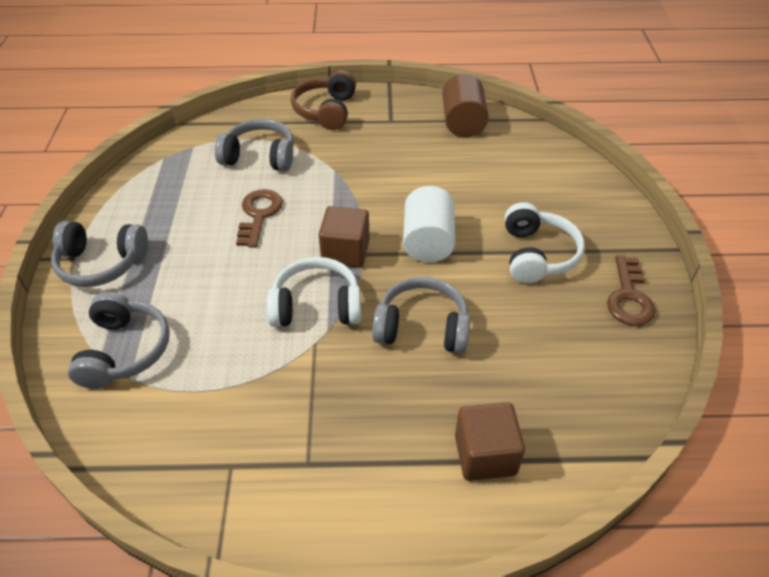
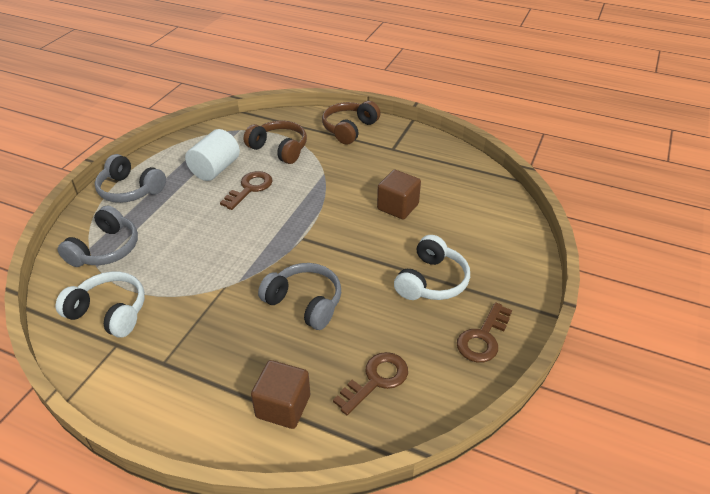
camera: 25 degrees right, 5 degrees down
(260, 157) = (279, 149): grey headphones -> brown headphones
(316, 306) = (243, 262): white headphones -> white headphones (109, 312)
(345, 252) = (290, 232): brown cube -> brown cube (398, 207)
(428, 242) = (354, 244): white cylinder -> white cylinder (215, 169)
(463, 123) = (448, 165): brown cylinder -> none
(559, 384) = (376, 380): none -> brown key

